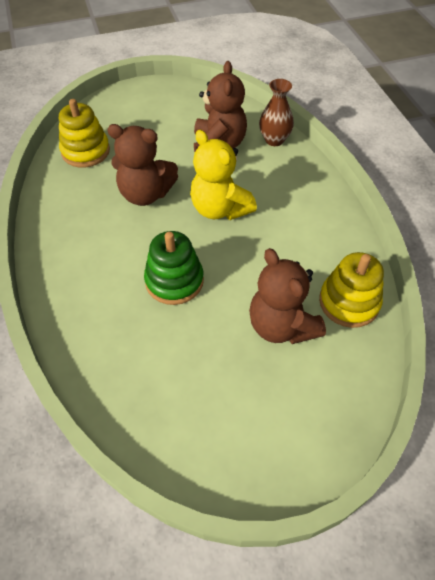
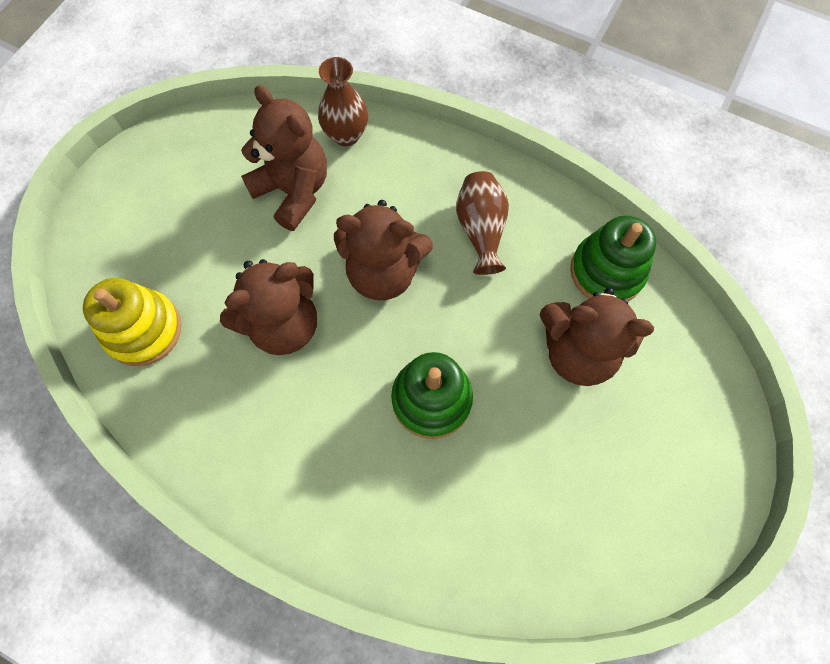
camera: 45 degrees left, 15 degrees up
(220, 209) = (383, 272): yellow teddy bear -> brown teddy bear
(296, 228) = (481, 230): none -> brown vase
(349, 302) = (606, 271): yellow stacking toy -> green stacking toy

